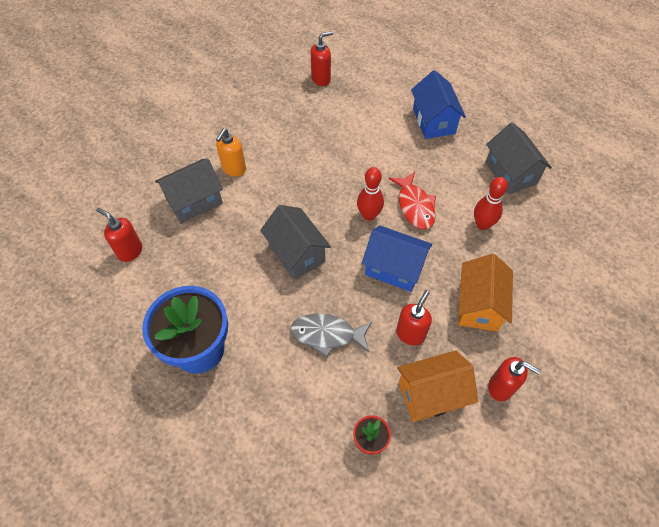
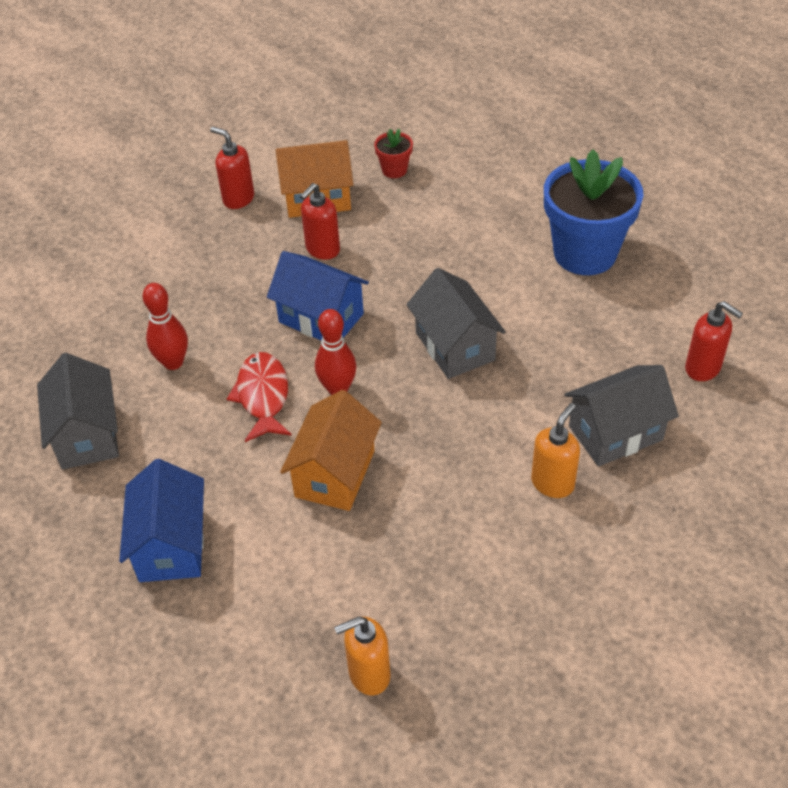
camera: 170 degrees left, 10 degrees down
(321, 79) = (368, 674): red soap dispenser -> orange soap dispenser
(327, 334) = (425, 256): grey fish -> none
(479, 305) = (226, 271): orange house -> orange house (335, 474)

